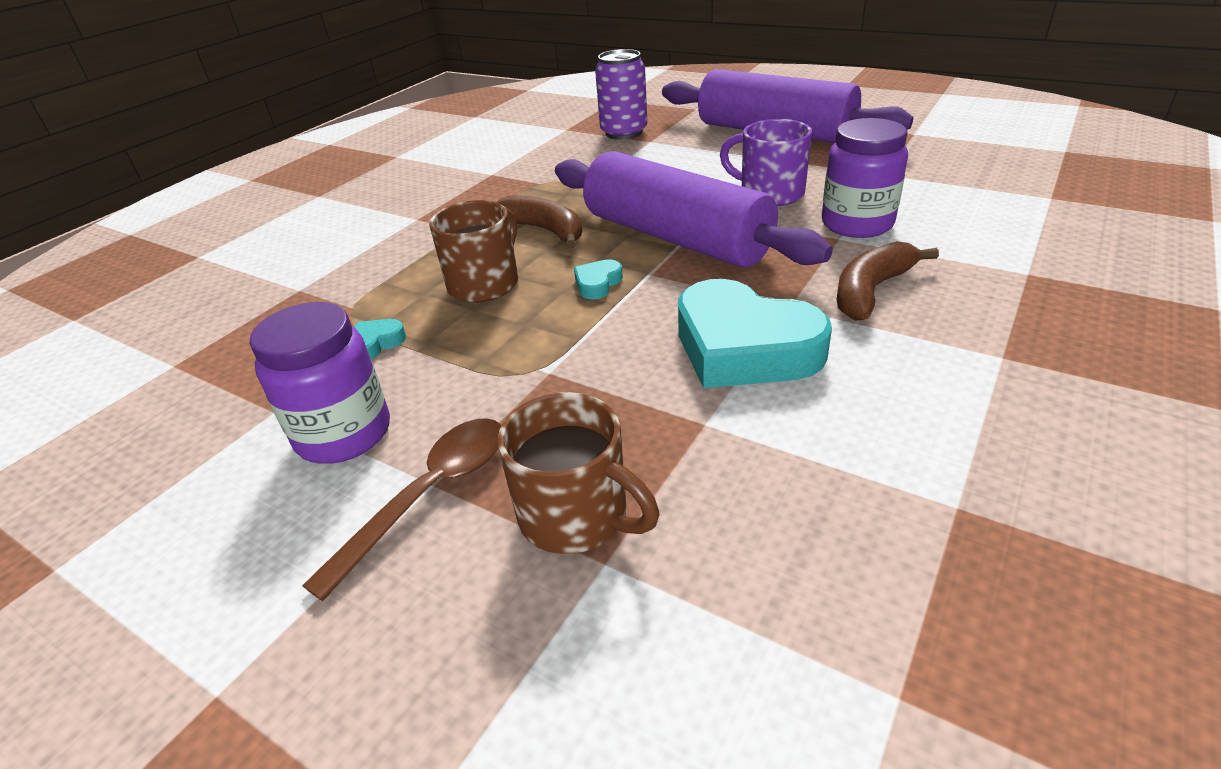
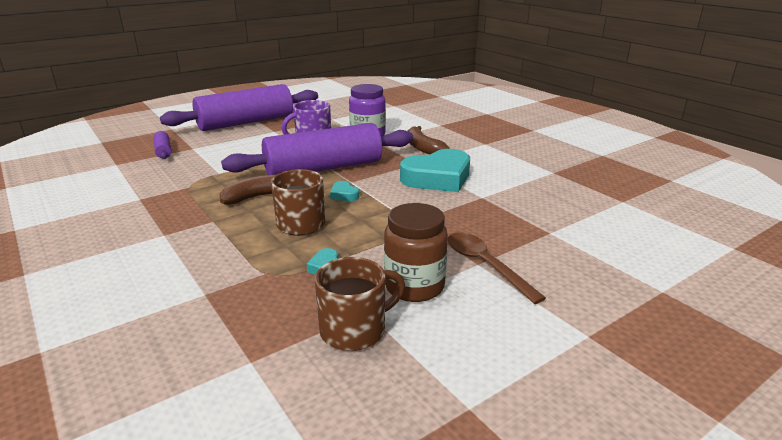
camera: 70 degrees left, 10 degrees down
(344, 434) = (414, 286): purple jar -> brown jar
(576, 516) = (521, 233): brown mug -> brown mug (355, 330)
(624, 132) = (163, 151): purple can -> purple rolling pin

